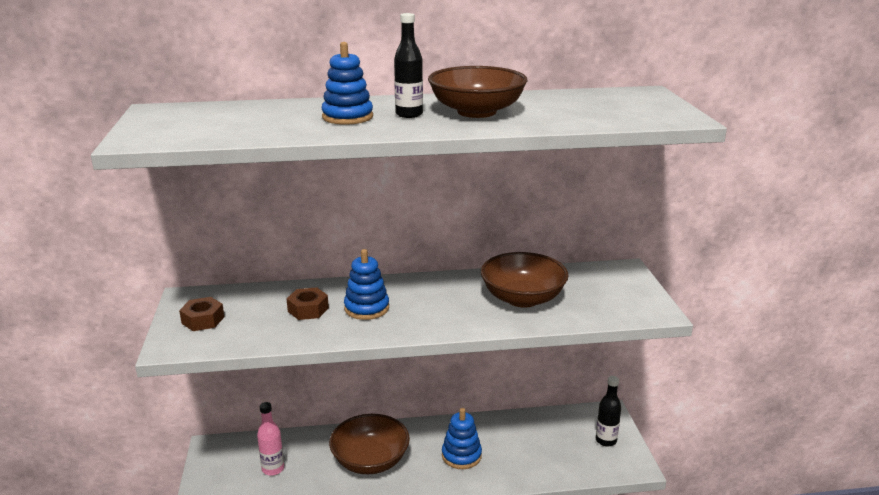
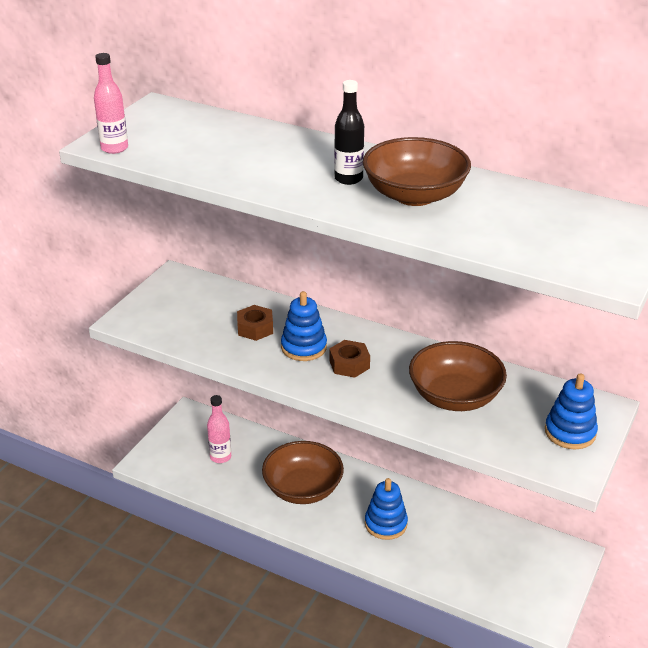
camera: 35 degrees right, 10 degrees up
(154, 140) = (114, 148): none -> pink bottle
(203, 320) = (168, 305): brown nut -> brown nut (349, 364)
(347, 117) = (292, 165): blue stacking toy -> blue stacking toy (570, 432)
(606, 440) = (541, 580): black bottle -> none

